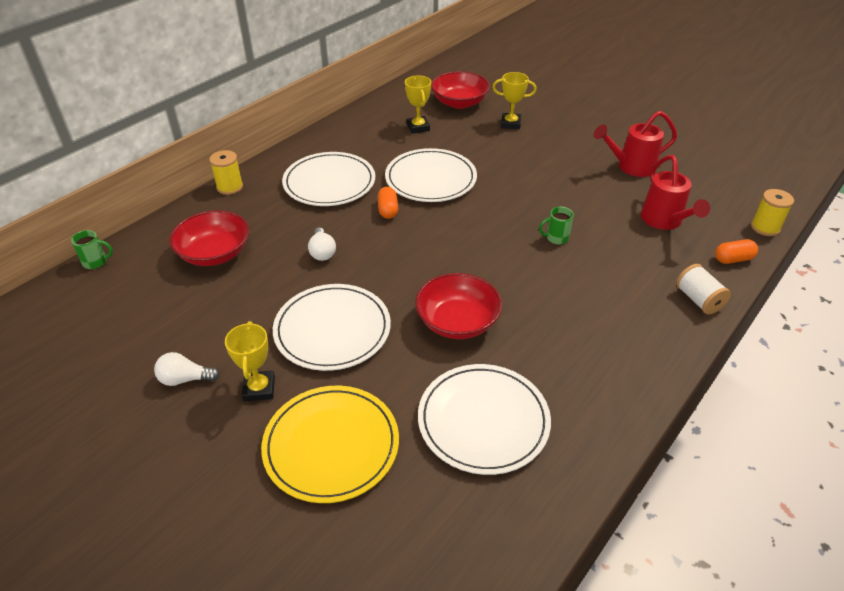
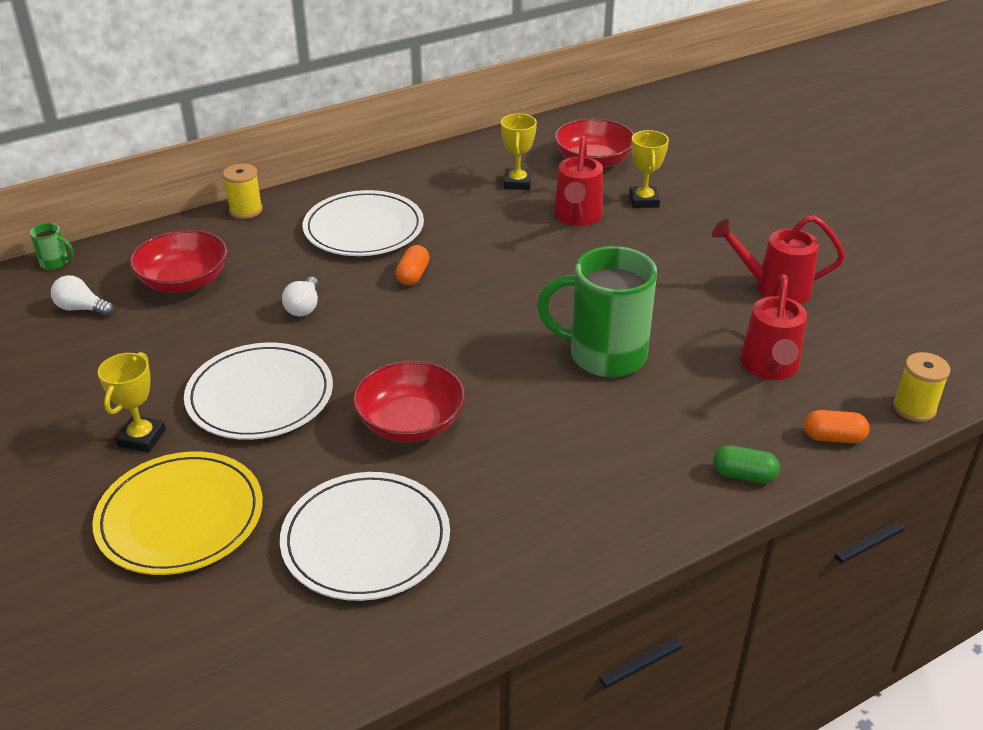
camera: 20 degrees right, 5 degrees down
(185, 379) = (72, 407): white light bulb -> white light bulb (81, 308)
(430, 179) = (491, 249): white plate -> none
(474, 144) = (577, 217): none -> red watering can
(510, 124) = (644, 201): yellow trophy -> yellow trophy turned 60 degrees clockwise
(556, 238) = (604, 355): green mug -> green mug, size x2.48
(698, 300) = (743, 475): white spool -> green capsule

